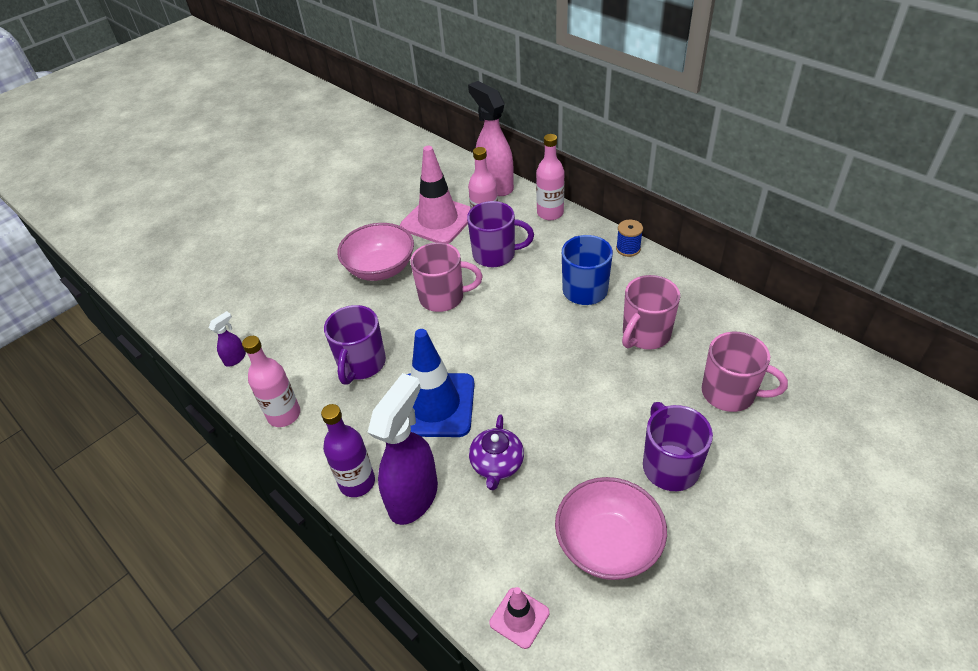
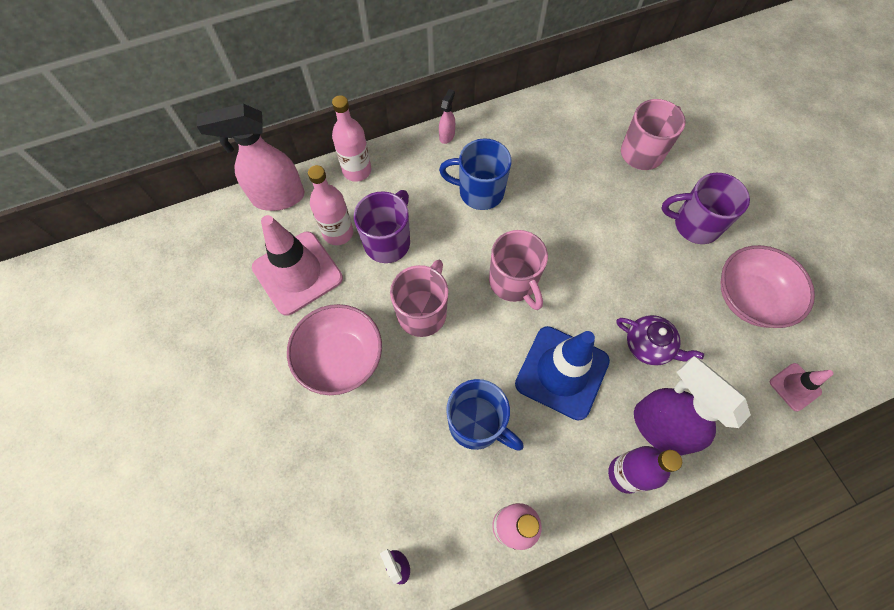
camera: 70 degrees left, 20 degrees up
(361, 364) = (476, 424): purple mug -> blue mug
(628, 249) = (447, 135): blue spool -> pink spray bottle
(645, 334) = (557, 174): pink mug -> pink mug (513, 282)

